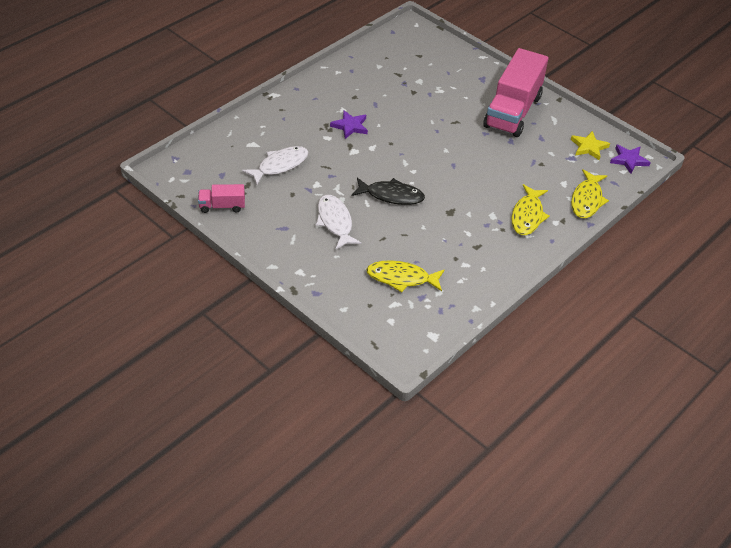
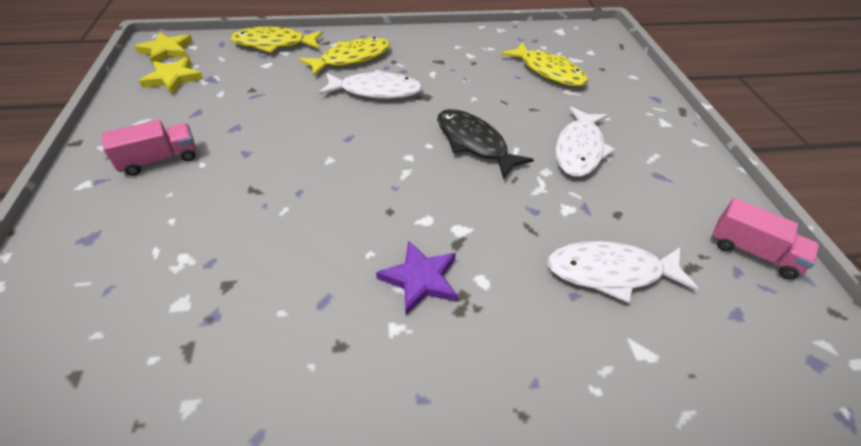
camera: 140 degrees left, 0 degrees up
(480, 200) = (376, 91): none -> white fish
(512, 111) = (159, 160): pink truck -> pink truck, size x0.46
(587, 200) = (274, 44): yellow fish -> yellow fish turned 150 degrees counterclockwise
(628, 160) = (167, 51): purple star -> yellow star

